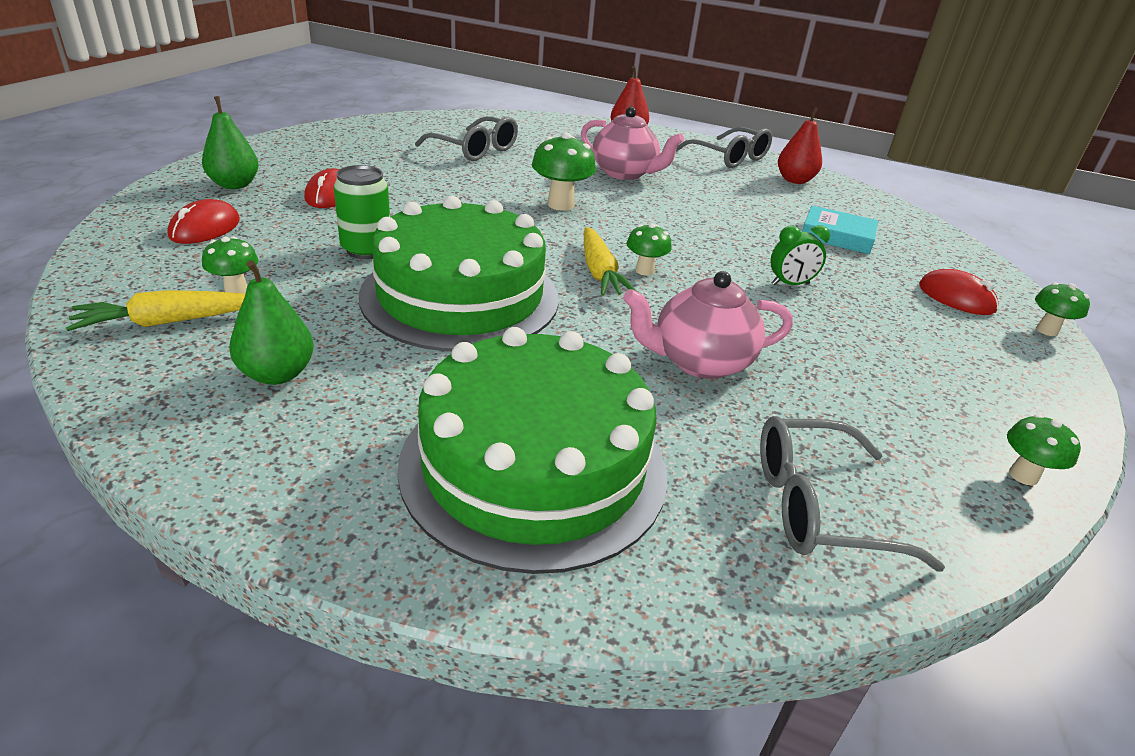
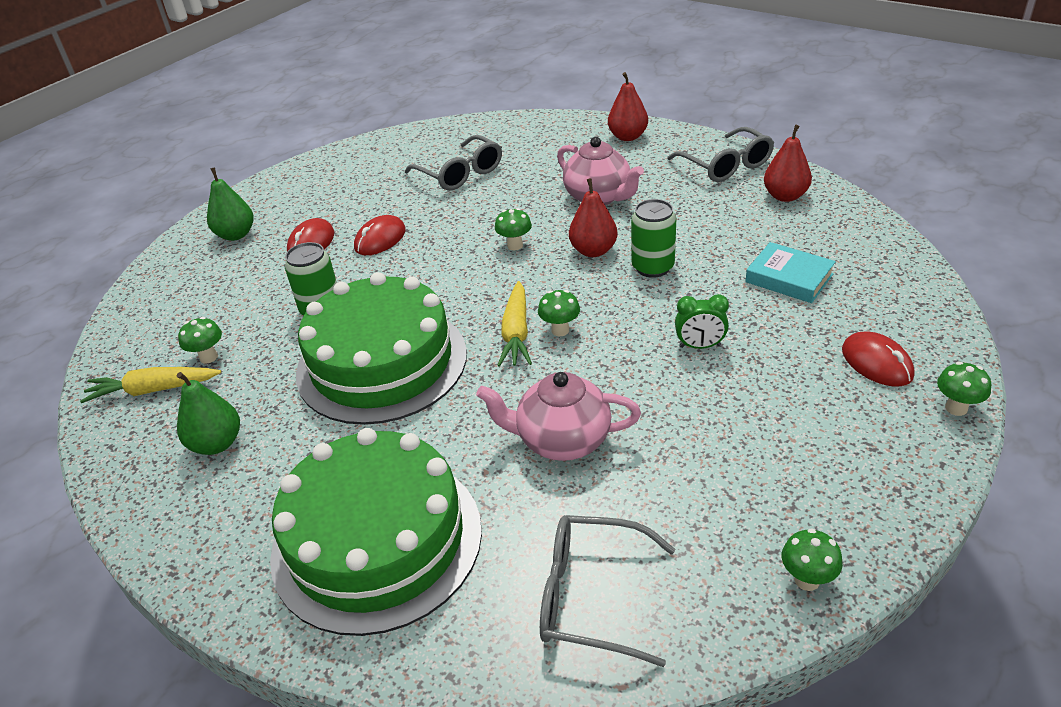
camera: 20 degrees right, 5 degrees up
(205, 228) = (201, 288): red mouse -> red mouse (380, 239)
(560, 205) = (515, 245): green mushroom -> green mushroom, size x0.61
(642, 211) = (593, 251): none -> red pear
(707, 225) = (652, 267): none -> green can

